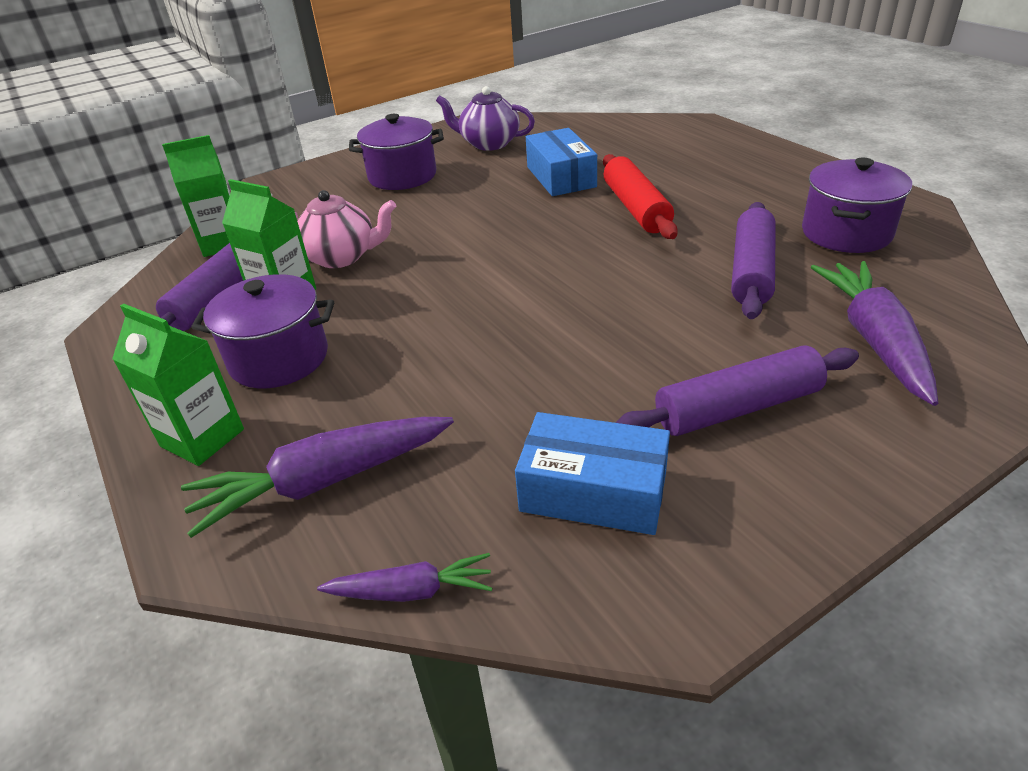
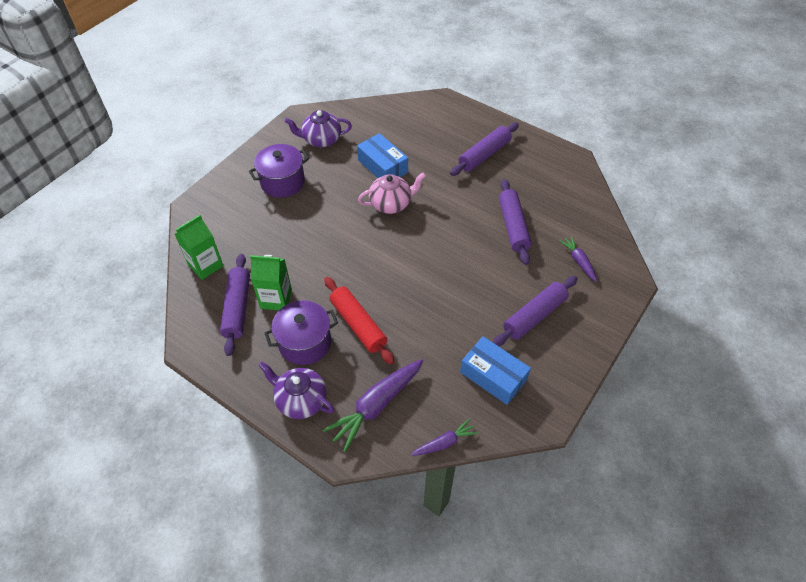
camera: 25 degrees left, 15 degrees up
(202, 438) = (301, 400): green carton -> purple teapot
(341, 257) = (289, 261): pink teapot -> pink teapot (391, 204)
(593, 491) = (493, 376): blue box -> blue box turned 45 degrees clockwise
(636, 208) = (437, 187): red rolling pin -> red rolling pin (358, 324)
(739, 182) = (484, 155): none -> purple rolling pin
(846, 233) = (549, 188): purple pot -> none
(874, 340) = (578, 261): purple carrot -> purple carrot, size x0.55

